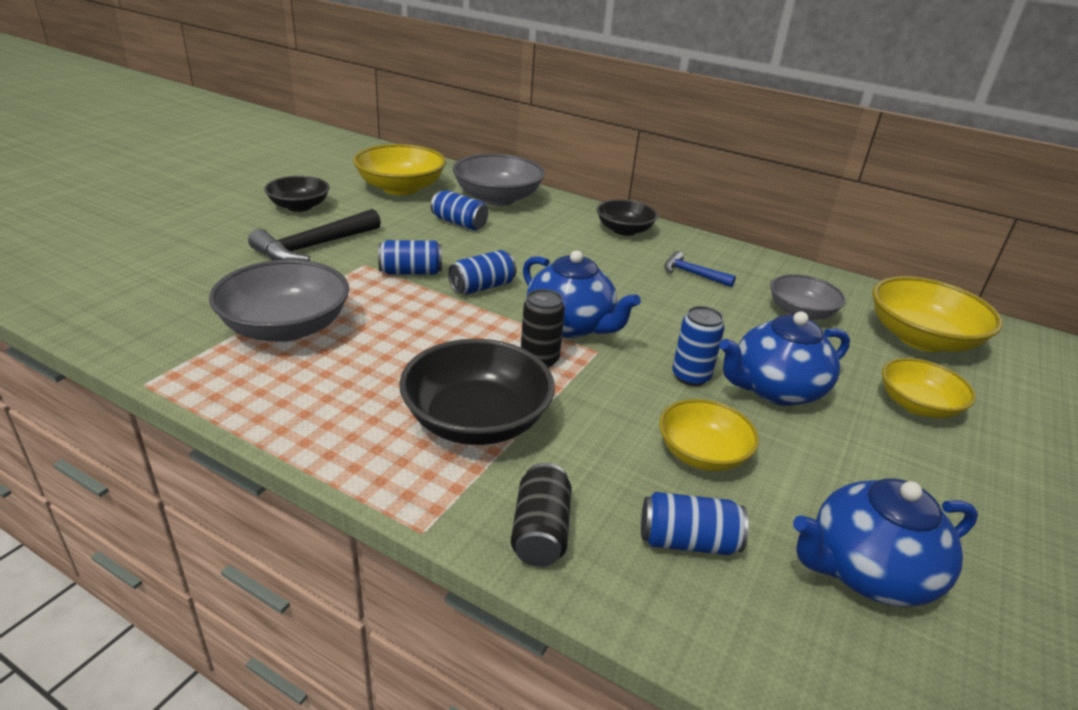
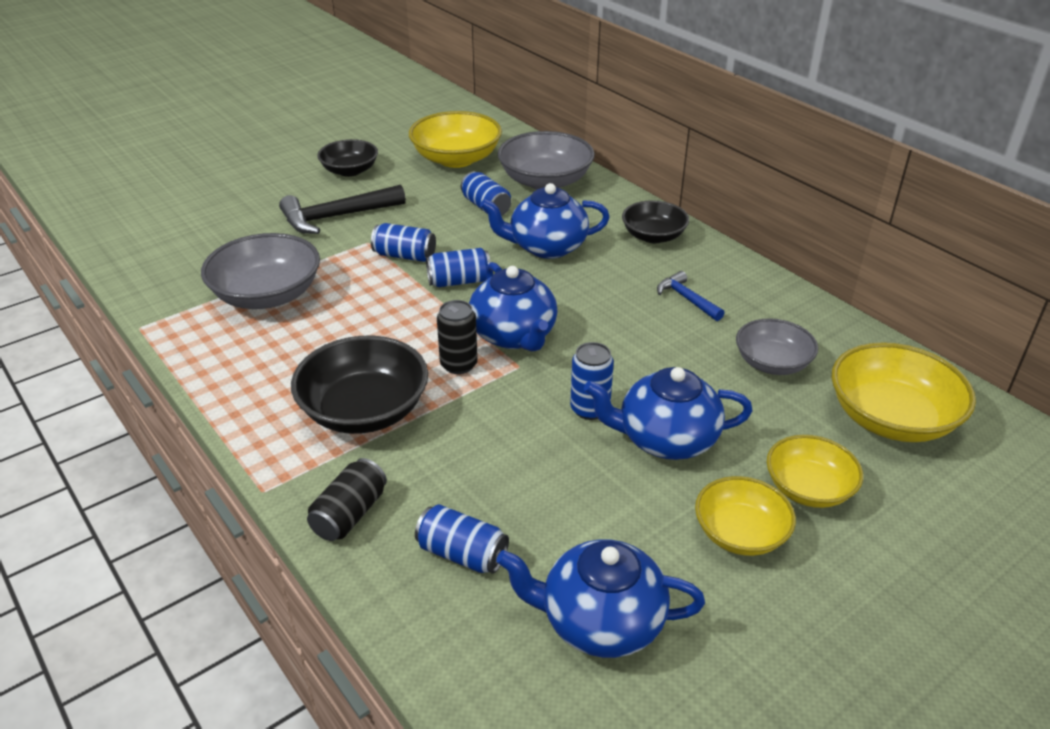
camera: 25 degrees right, 5 degrees up
(541, 249) = (546, 247): none -> blue teapot
(702, 454) = (538, 484): yellow bowl -> yellow bowl (740, 533)

